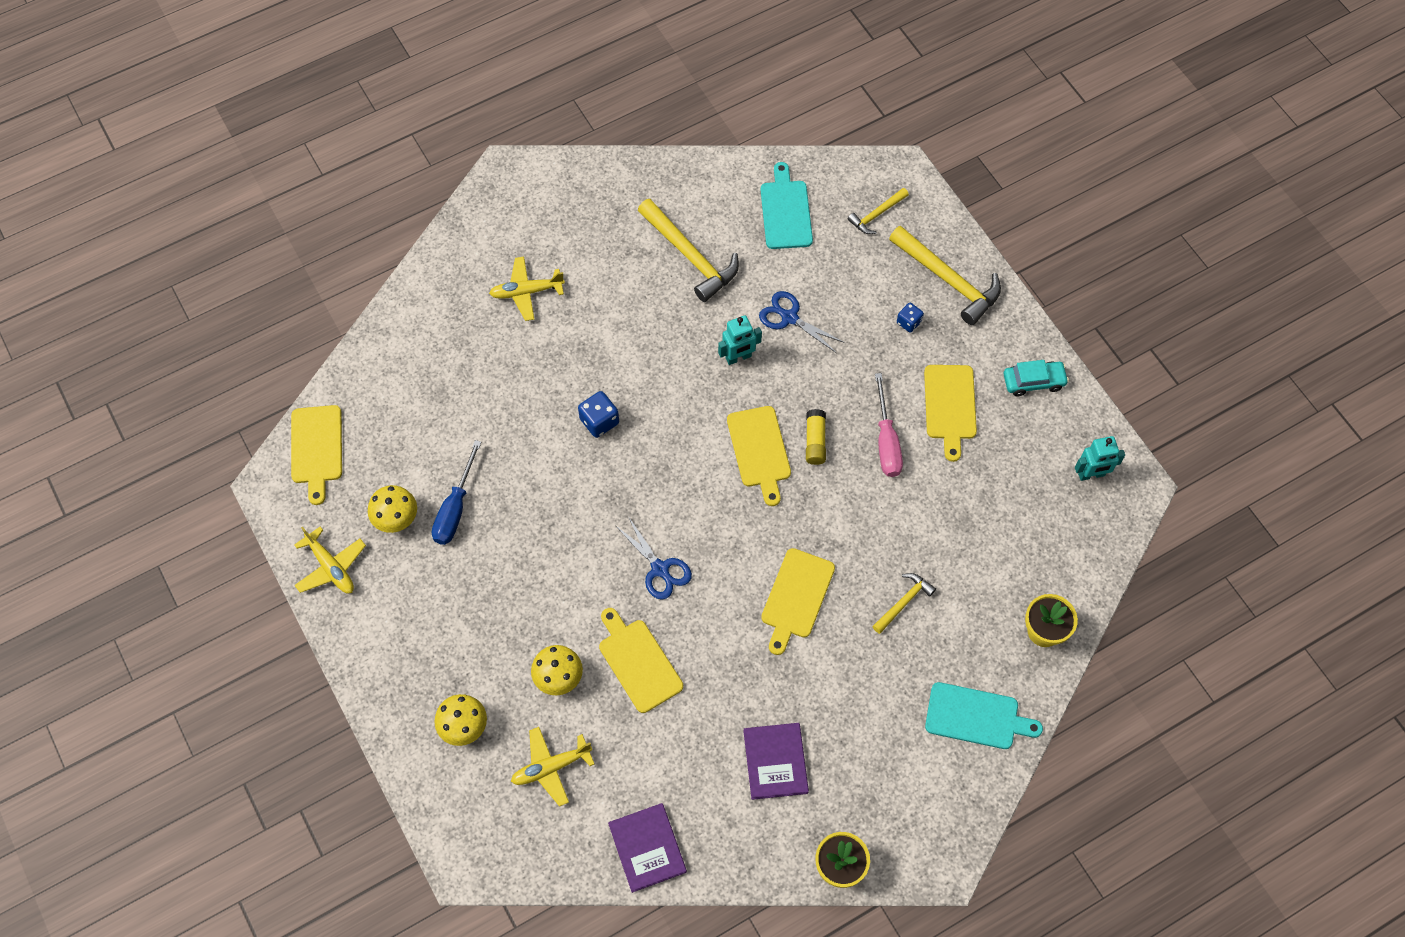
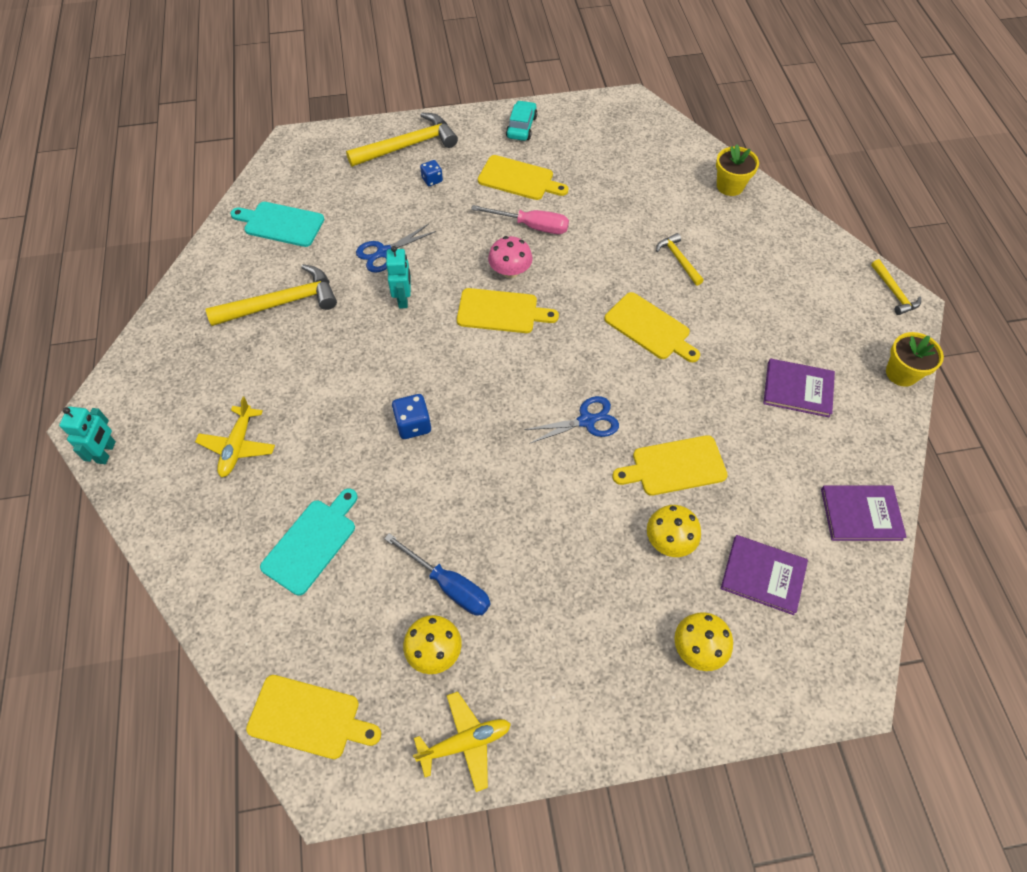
camera: 70 degrees left, 5 degrees down
(551, 767) = (763, 575): yellow plane -> purple book
(815, 441) = (510, 271): yellow glue stick -> pink mushroom
(876, 215) = (322, 169): yellow hammer -> yellow hammer (894, 292)
(976, 717) = (789, 246): turquoise cutting board -> turquoise cutting board (312, 543)
(1091, 474) = (612, 121): turquoise robot -> turquoise robot (106, 452)

